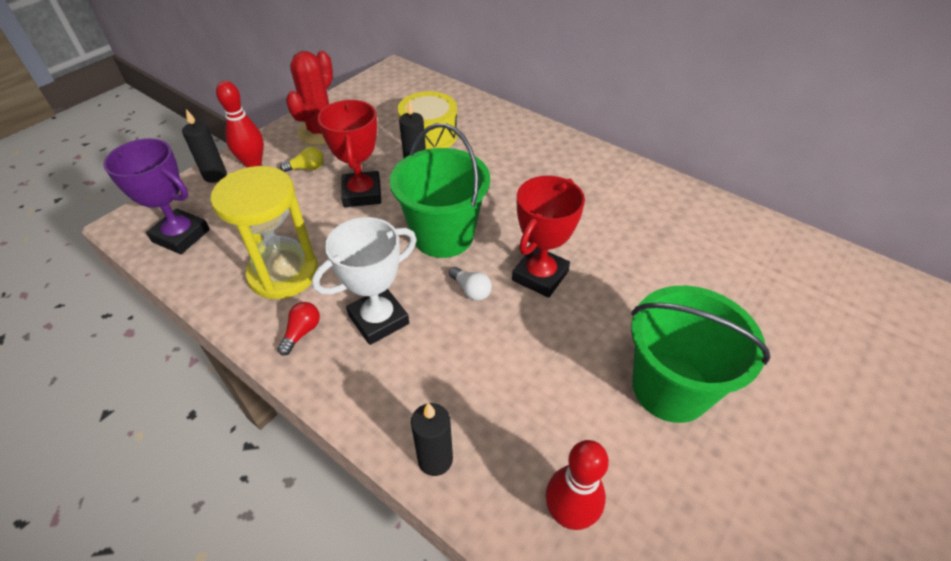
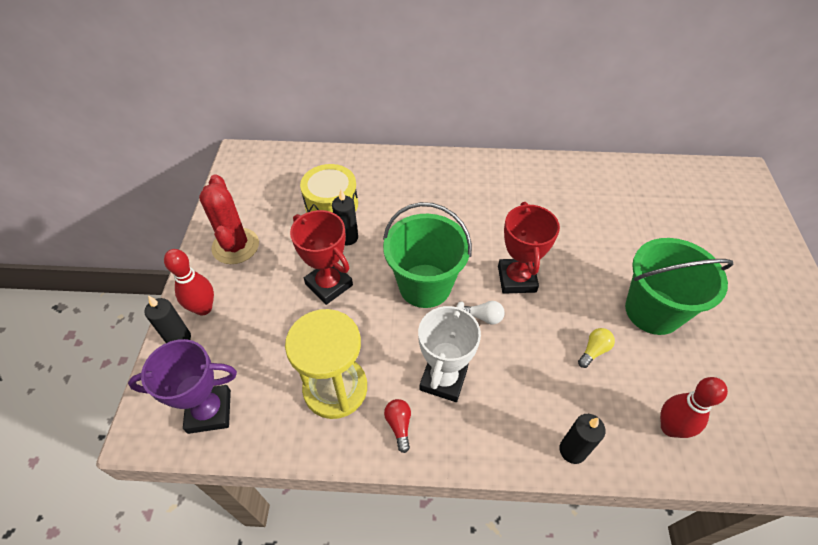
camera: 35 degrees left, 5 degrees up
(306, 168) = (258, 287): yellow light bulb -> yellow light bulb (594, 351)

